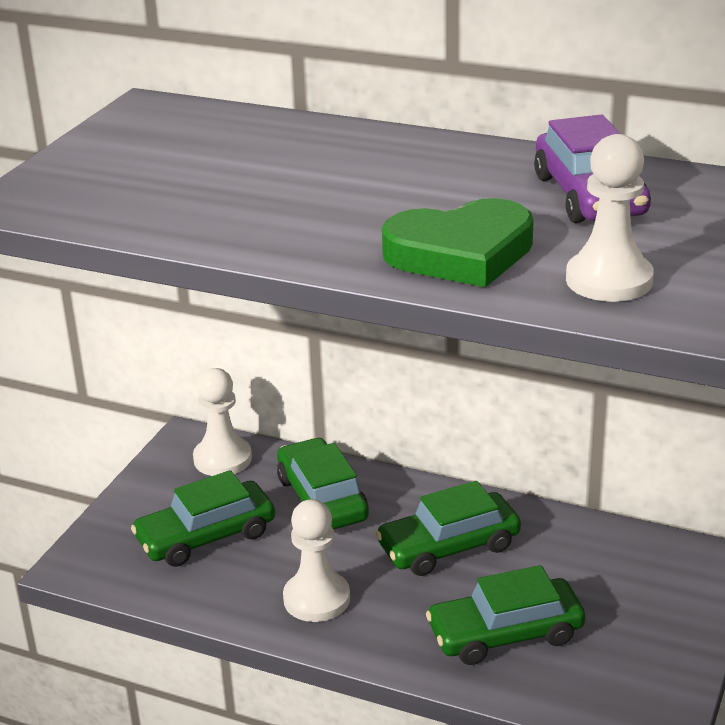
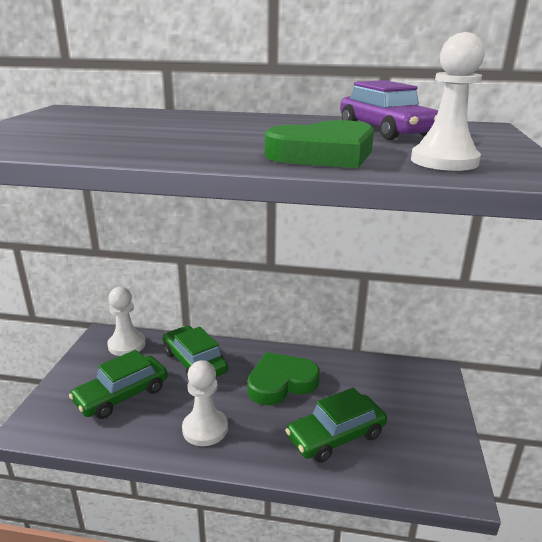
camera: 15 degrees left, 5 degrees down
(448, 546) = (281, 383): green car -> green heart

